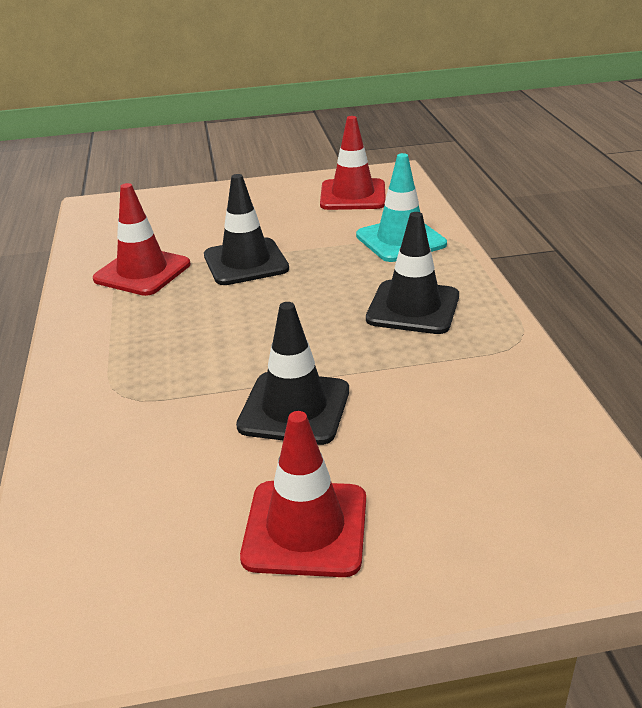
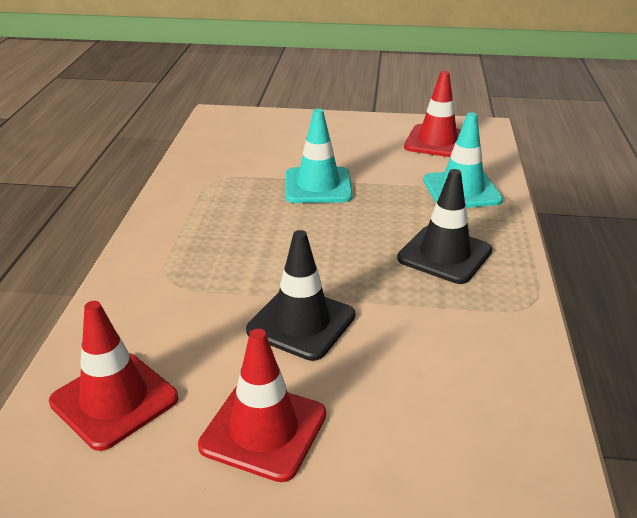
camera: 15 degrees right, 0 degrees up
(142, 272) = (230, 178): red traffic cone -> red traffic cone (114, 400)
(246, 262) = (318, 186): black traffic cone -> turquoise traffic cone

